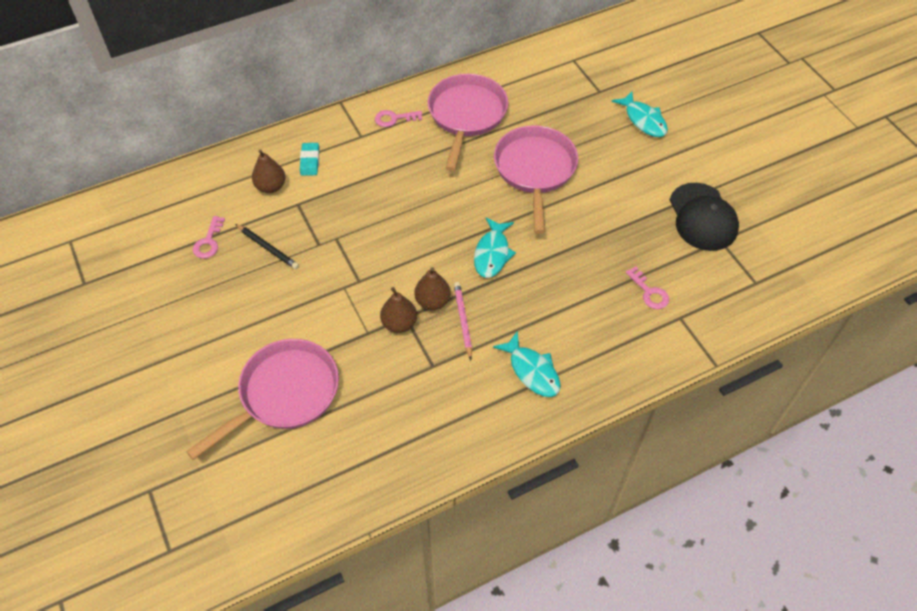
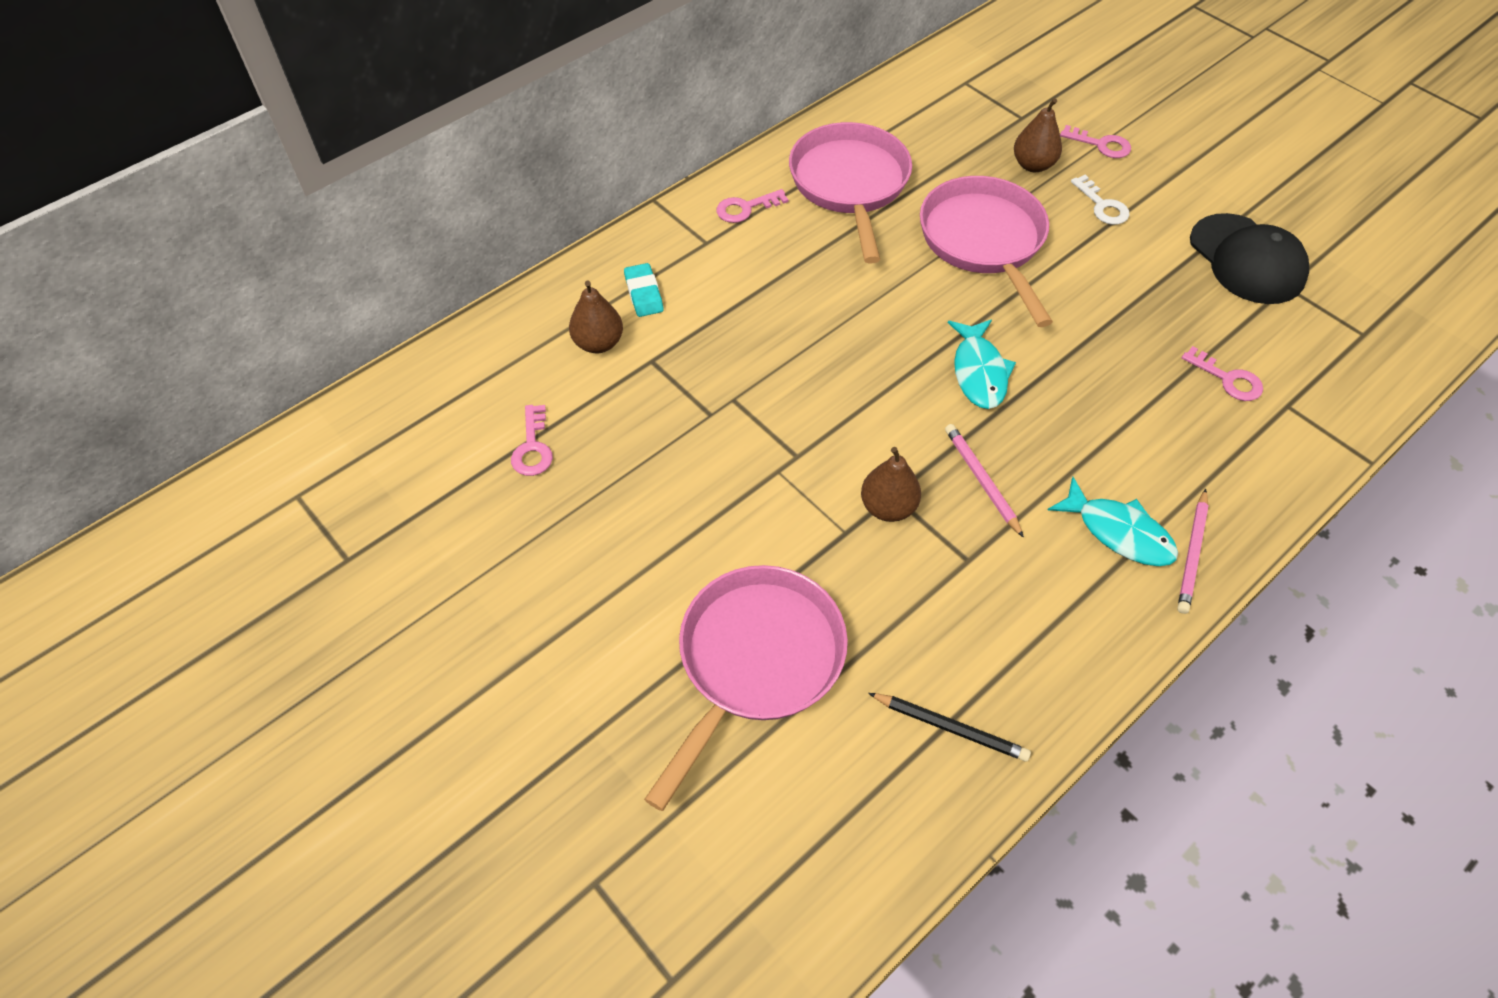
camera: 15 degrees left, 0 degrees up
(268, 248) = (632, 437): black pencil -> black pencil (950, 728)
(432, 301) = (923, 462): brown pear -> brown pear (1033, 165)
(571, 394) = (1192, 554): none -> pink pencil
(624, 162) = (1102, 205): none -> white key
(643, 120) = (1101, 145): turquoise fish -> pink key

